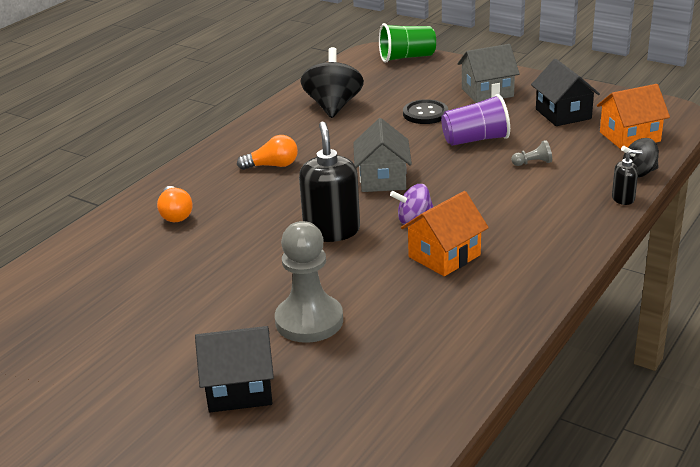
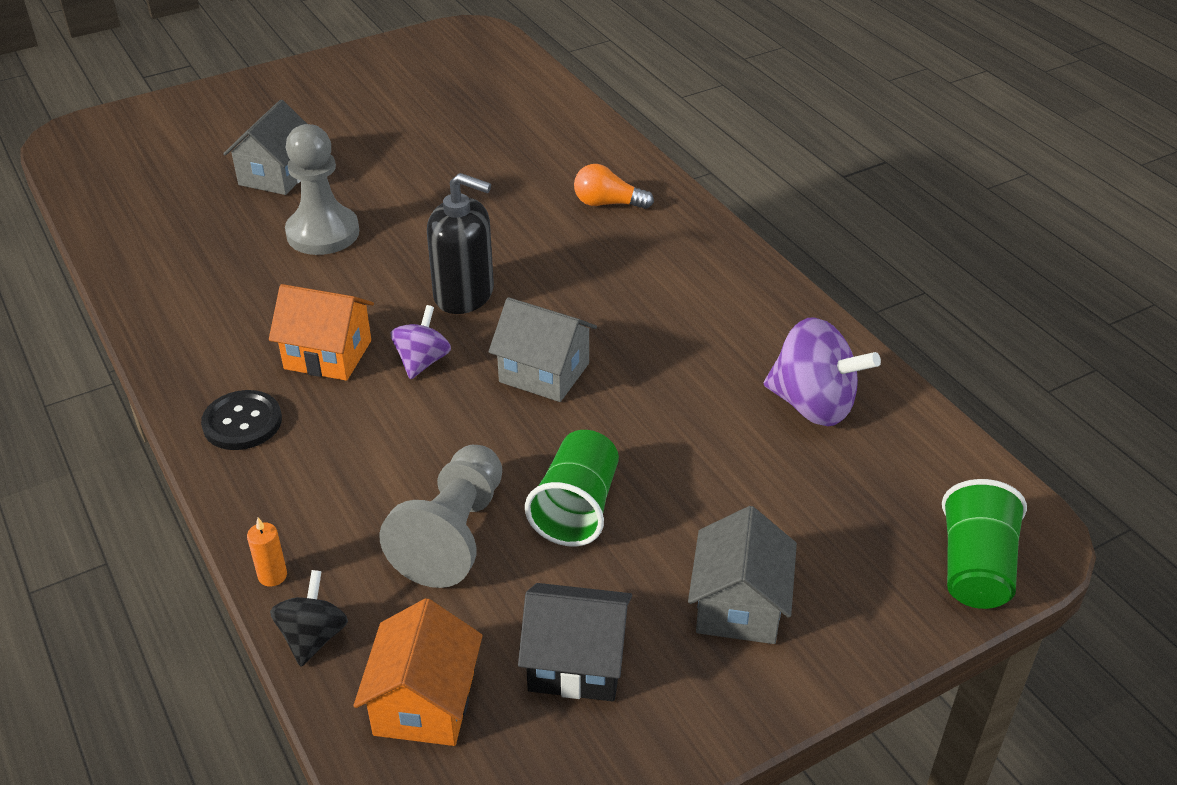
camera: 115 degrees right, 10 degrees up
(239, 389) = (276, 175): black house -> grey house
(272, 166) = (664, 296): orange light bulb -> none
(333, 106) = (813, 405): black spinning top -> purple spinning top
(425, 113) = (711, 492): black button -> black button (242, 422)
(444, 256) = (328, 354): orange house -> orange house turned 60 degrees counterclockwise
(475, 140) = (577, 508): purple cup -> green cup
(533, 163) = (453, 534): grey pawn -> grey pawn, size x2.42
(623, 198) = (272, 576): black soap dispenser -> orange candle

